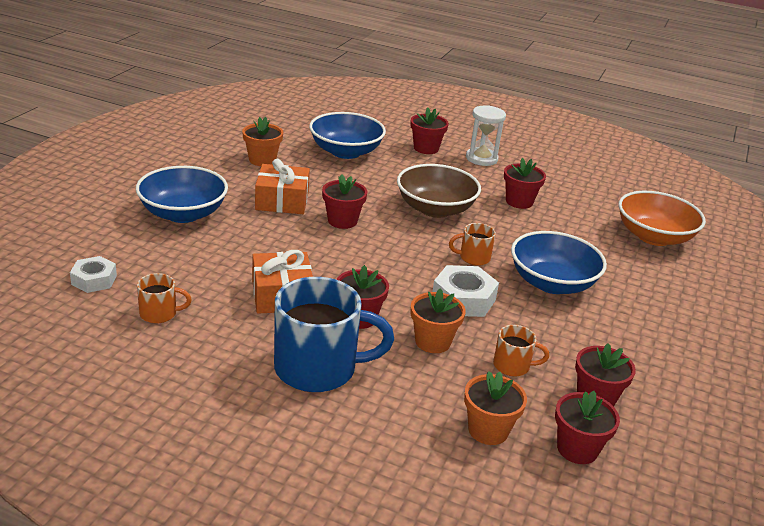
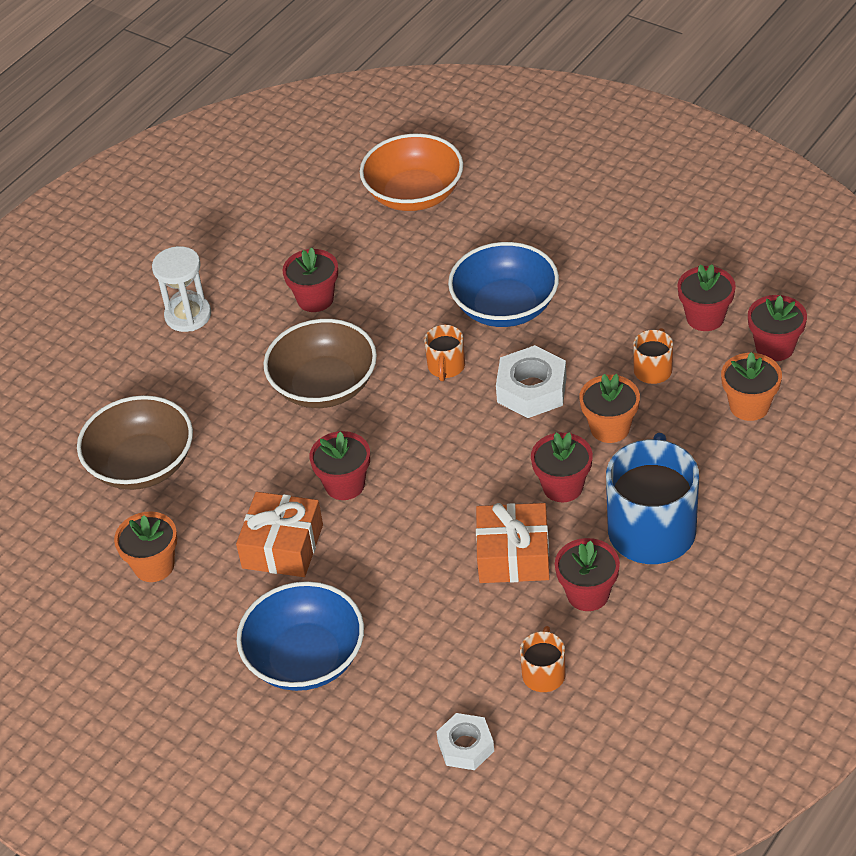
camera: 70 degrees left, 15 degrees up
(345, 152) = (142, 465): blue bowl -> brown bowl
(426, 148) = (146, 371): red flower pot -> red flower pot (588, 594)

